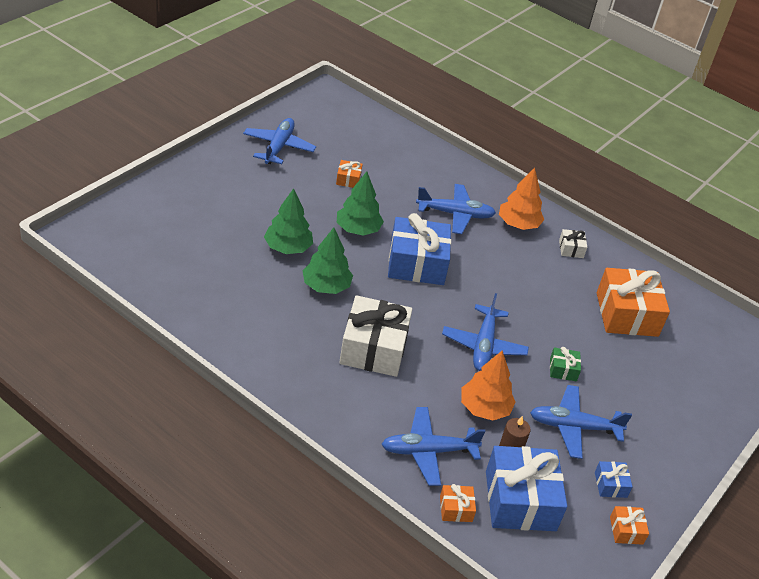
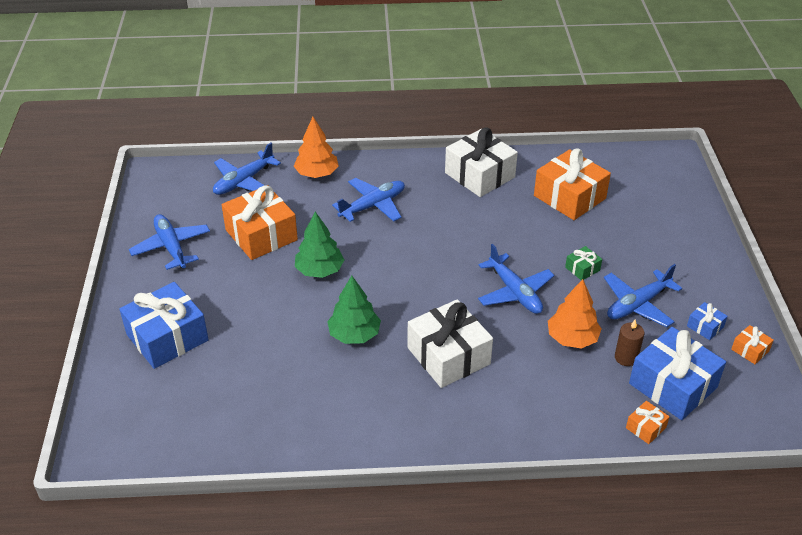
camera: 35 degrees left, 0 degrees up
(288, 248) = (286, 326): green tree -> none
(348, 179) = (261, 235): orange gift -> orange gift, size x2.25
(416, 263) = (394, 265): blue gift -> blue gift (167, 337)
(428, 451) = (578, 402): blue plane -> blue plane (243, 181)
(518, 224) = (424, 182): orange tree -> orange tree (317, 174)
(571, 249) = (479, 175): white gift -> white gift, size x2.25

